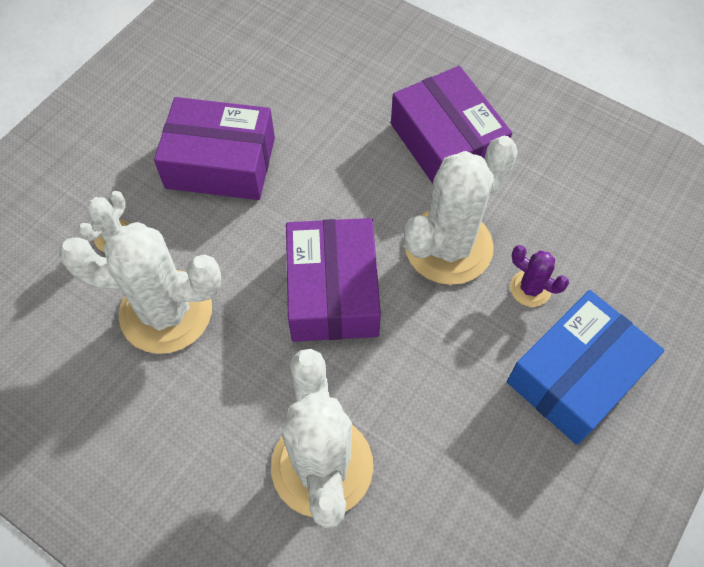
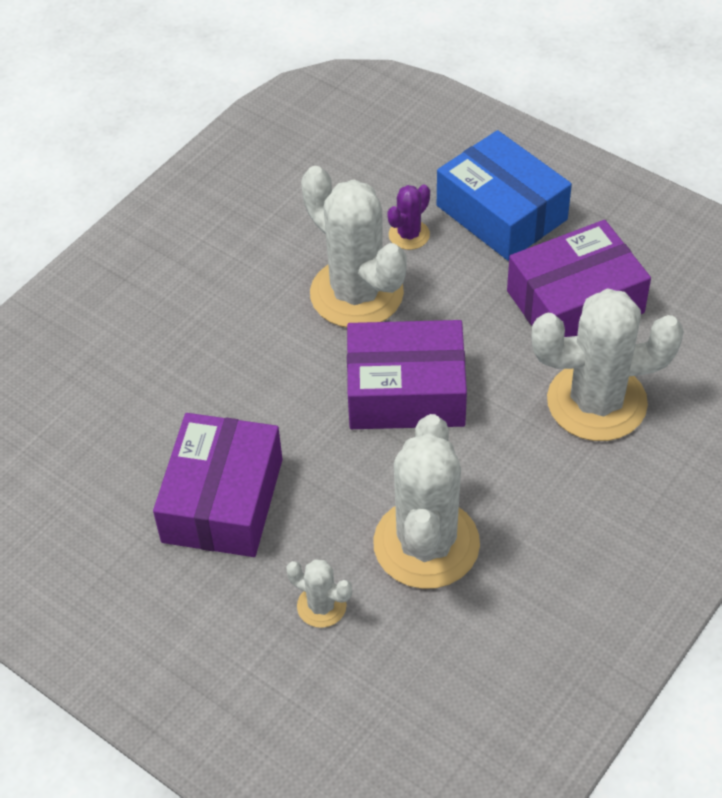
camera: 85 degrees left, 10 degrees down
(446, 142) = (221, 287): purple box -> purple box (575, 302)

